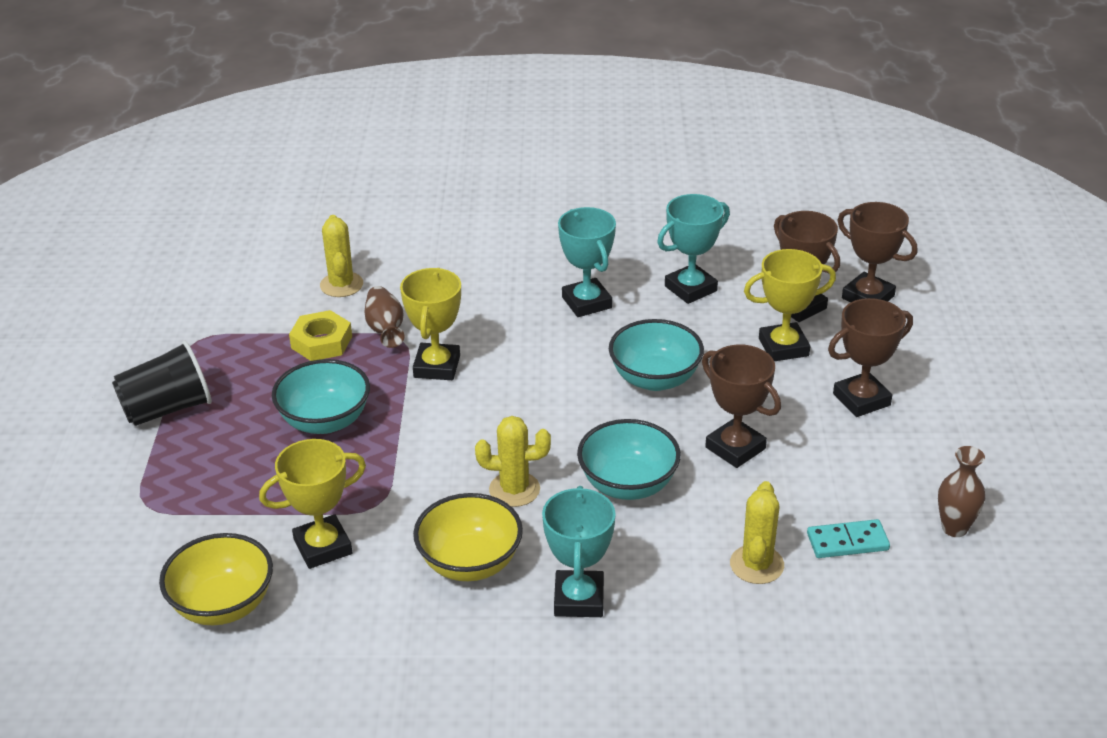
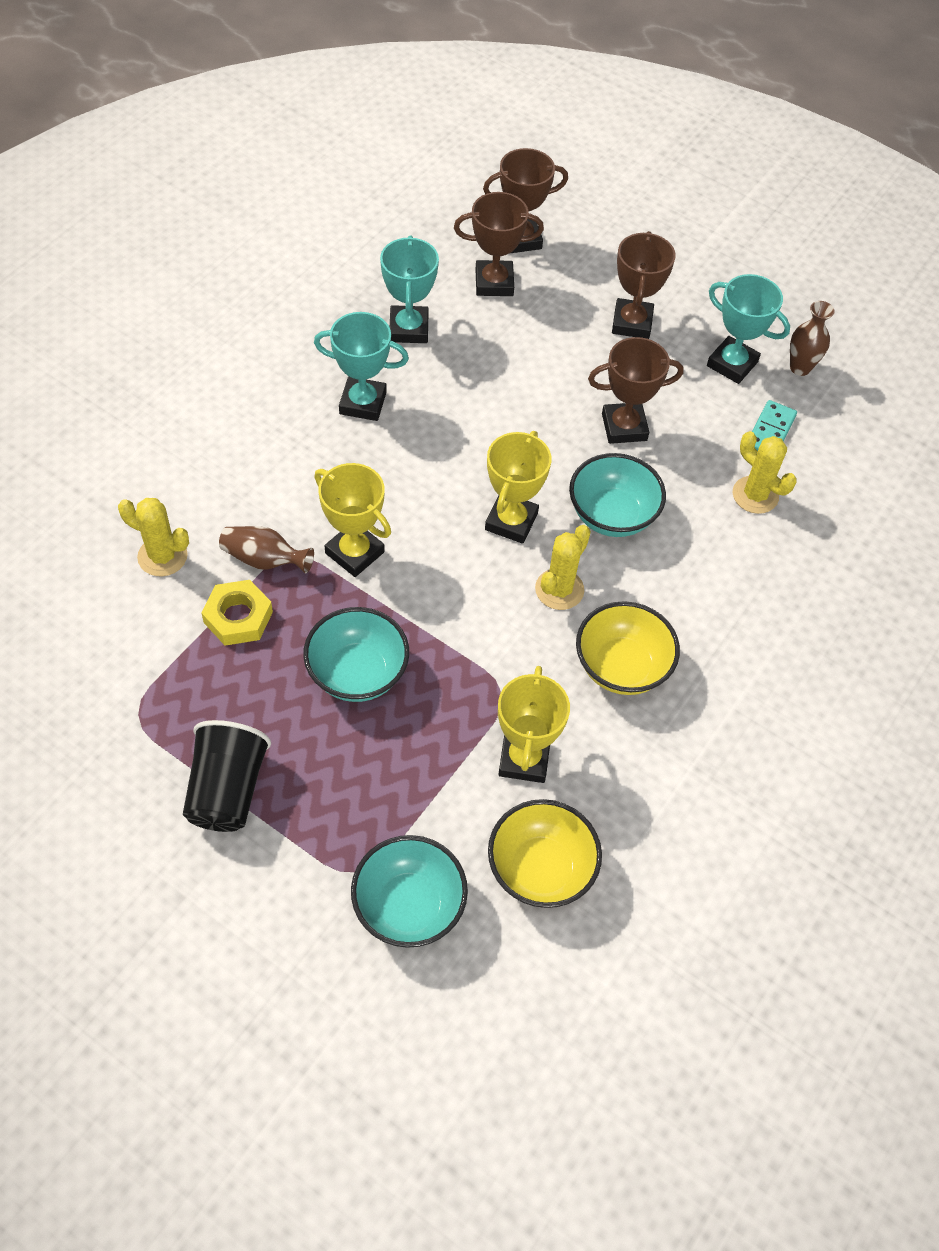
camera: 60 degrees left, 20 degrees up
(579, 599) = (713, 620): turquoise trophy -> turquoise trophy (732, 364)
(655, 379) = (502, 422): turquoise bowl -> turquoise bowl (409, 906)
(783, 347) = (534, 324): yellow trophy -> yellow trophy (511, 521)

